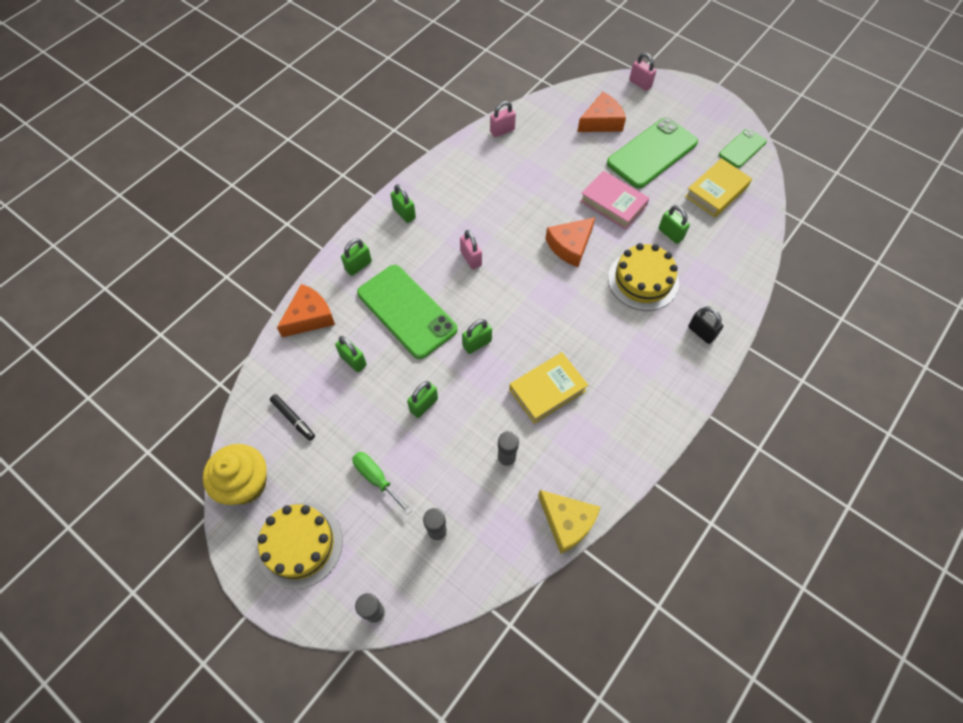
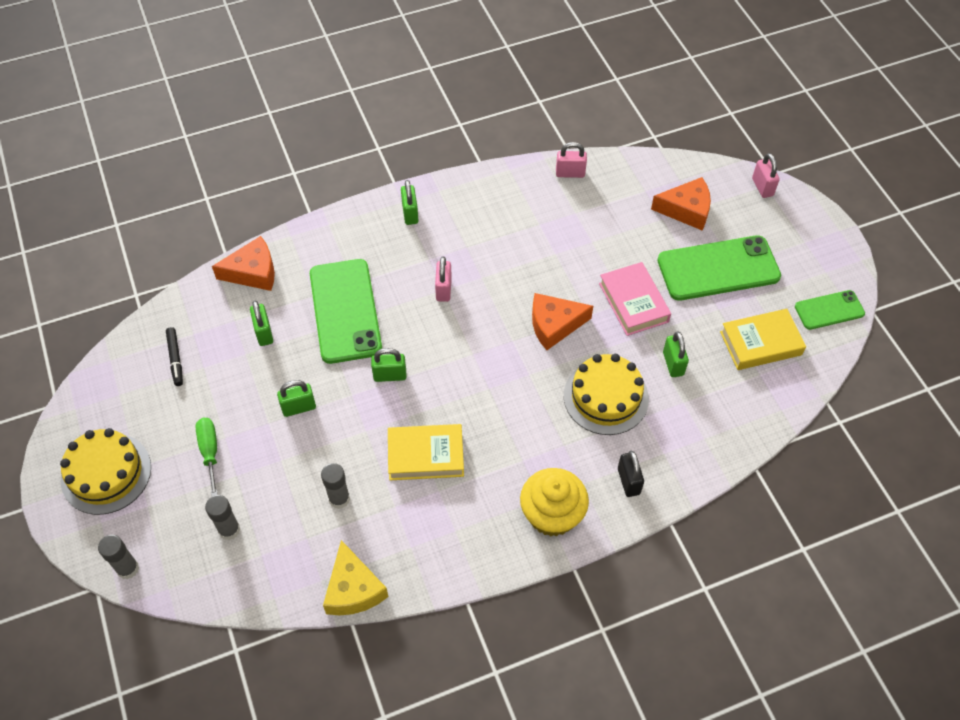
camera: 30 degrees right, 5 degrees down
(245, 483) = (97, 395): yellow cupcake -> yellow cupcake (552, 514)
(358, 266) = (330, 245): green padlock -> none

